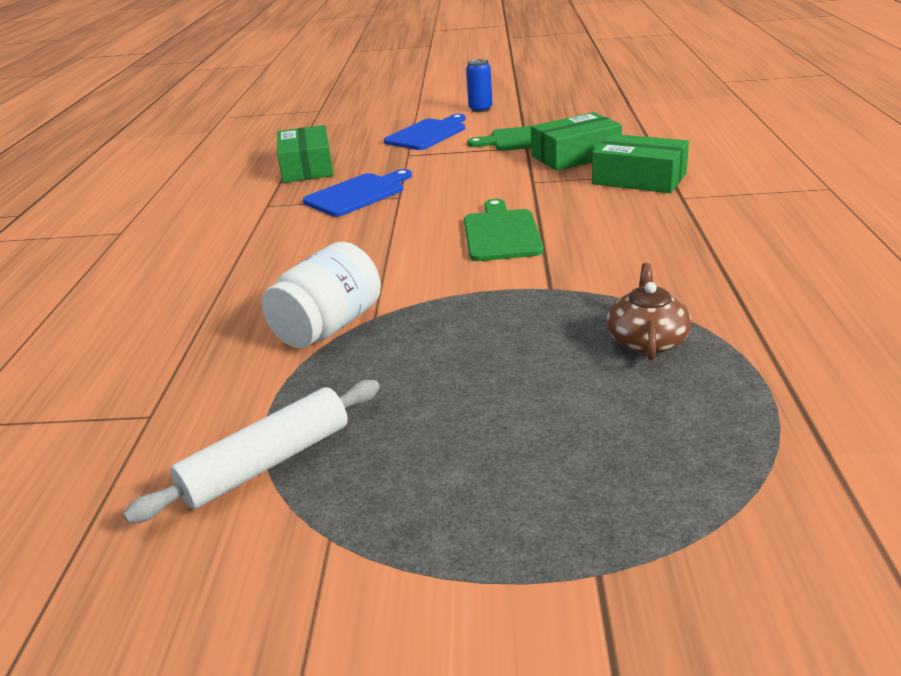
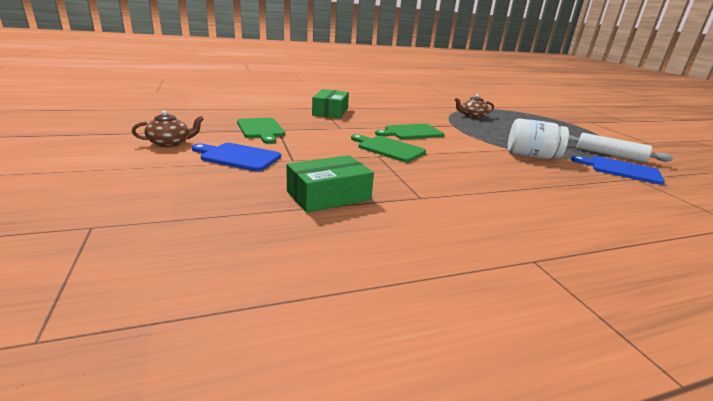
camera: 115 degrees left, 5 degrees down
(358, 194) = (380, 167): blue cutting board -> blue cutting board (621, 170)
(423, 205) = (388, 148): none -> green cutting board
(480, 109) = (170, 143): blue can -> brown teapot
(575, 156) = (296, 120): green box -> none

